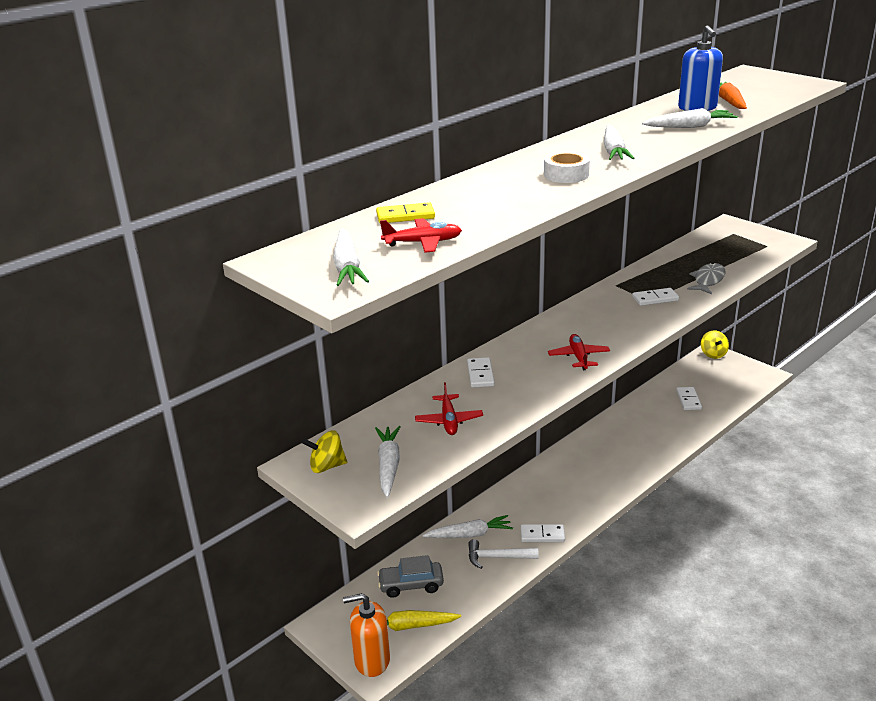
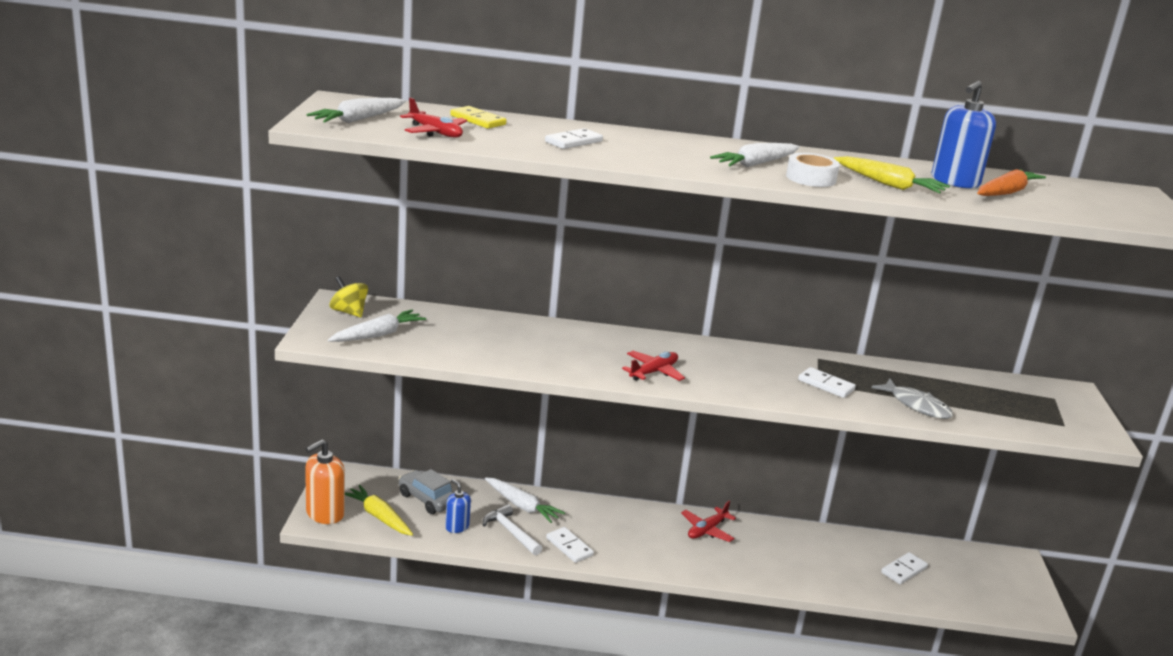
camera: 45 degrees right, 5 degrees down
(371, 660) = (325, 513): orange soap dispenser -> orange soap dispenser turned 90 degrees counterclockwise
(449, 421) = (470, 341): red plane -> red plane (707, 530)
(464, 585) = (457, 527): none -> blue soap dispenser
(480, 374) = (558, 335): white domino -> white domino (573, 142)
(566, 174) = (662, 155): white tape -> white tape (811, 178)
(690, 127) = (889, 184): white carrot -> yellow carrot
(708, 280) = (916, 405): grey fish -> grey fish turned 60 degrees clockwise
(713, 354) = (1018, 561): yellow spinning top -> none

